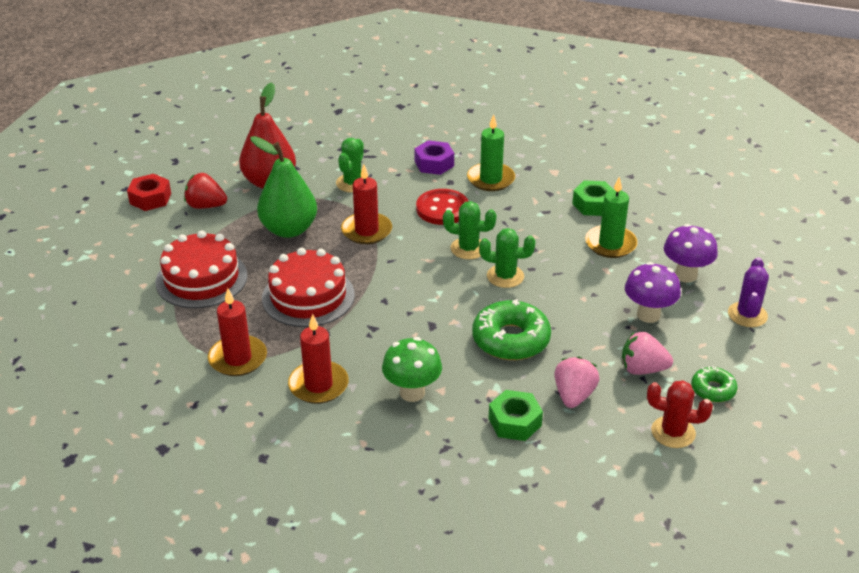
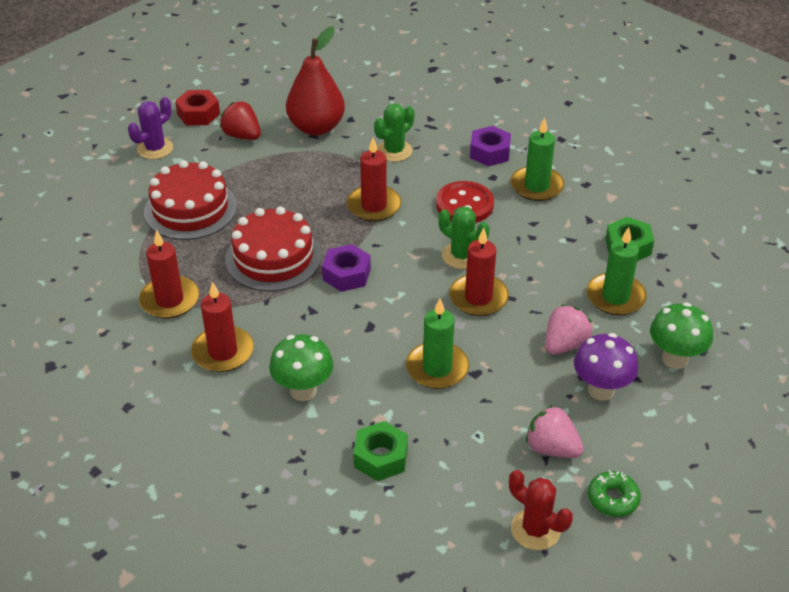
camera: 25 degrees right, 5 degrees up
(289, 229) = (301, 182): green pear -> none
(382, 291) = (346, 274): none -> purple nut
(505, 276) = (478, 298): green cactus -> red candle
(511, 339) = (437, 368): green donut -> green candle
(573, 396) = (459, 451): pink strawberry -> pink strawberry (564, 344)
(685, 275) = (675, 359): purple mushroom -> green mushroom
(747, 315) = (713, 427): purple cactus -> purple cactus (155, 148)

